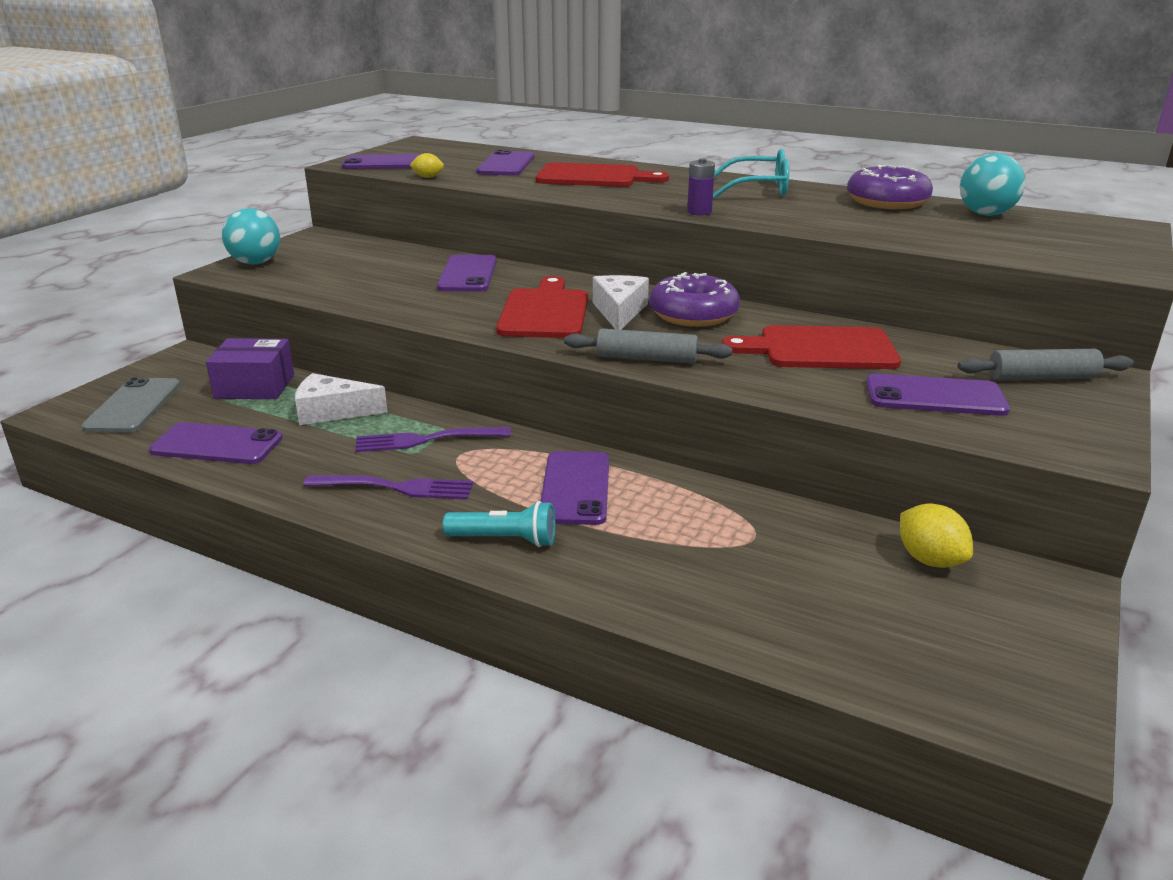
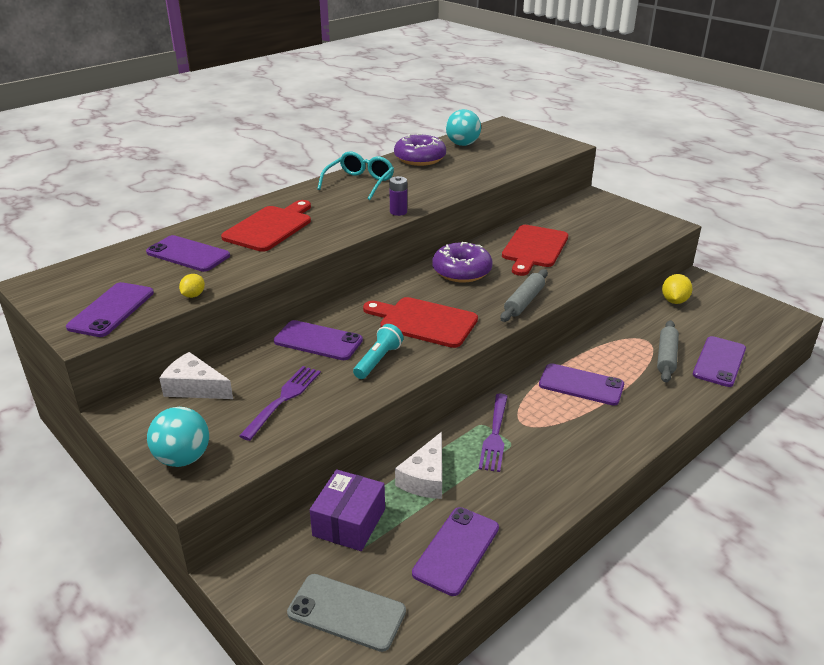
camera: 70 degrees left, 5 degrees up
(395, 488) = (559, 458): purple fork -> purple fork (283, 400)
(505, 540) = (633, 422): turquoise flashlight -> turquoise flashlight (378, 360)
(619, 311) = (441, 294): white cheese -> white cheese (195, 387)
(929, 560) = (674, 301): yellow lemon -> yellow lemon turned 60 degrees counterclockwise
(935, 396) = (604, 238): purple phone -> purple phone (719, 361)
(1042, 378) = (592, 208): grey rolling pin -> grey rolling pin (666, 357)

